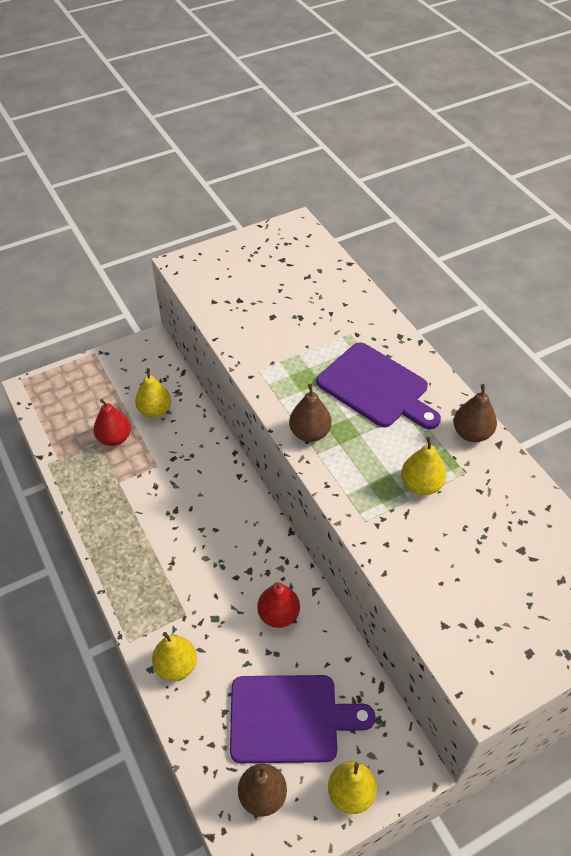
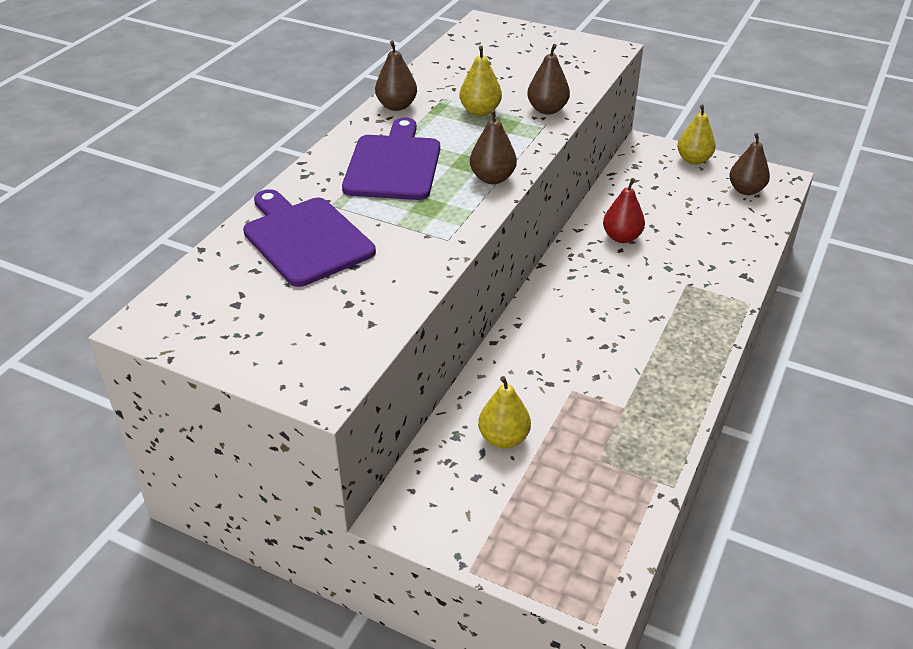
camera: 125 degrees left, 10 degrees down
(114, 438) = (577, 449): red pear -> none
(176, 666) = (729, 267): yellow pear -> none
(290, 718) = (686, 200): purple cutting board -> purple cutting board (305, 238)
(388, 536) = (547, 110): none -> brown pear

